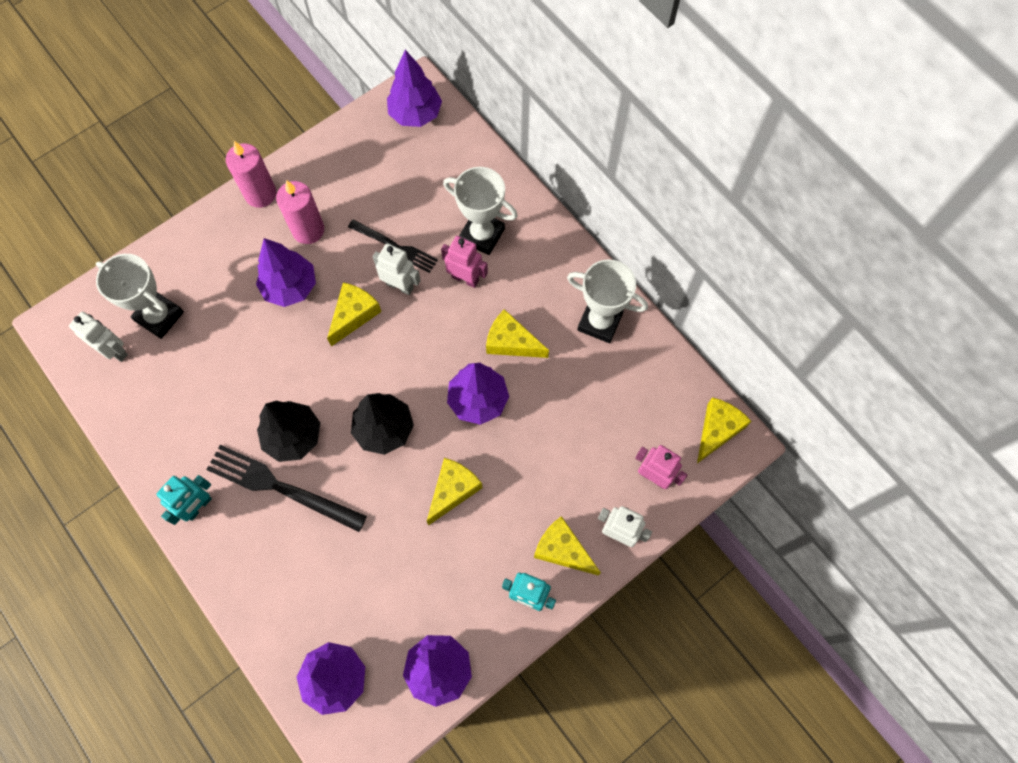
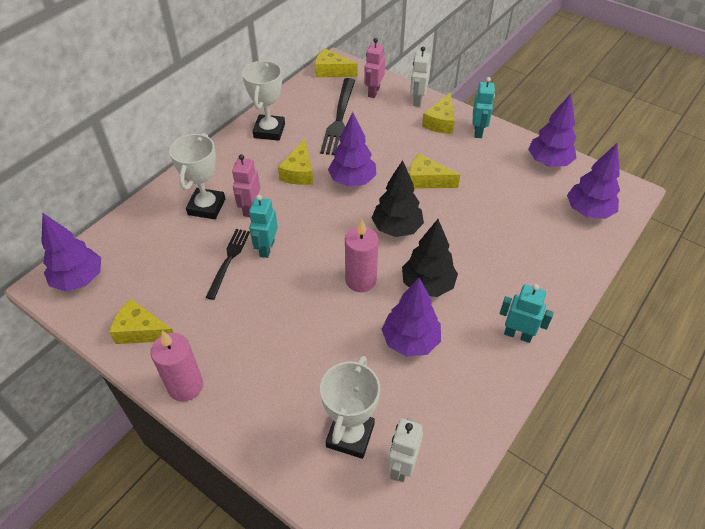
camera: 105 degrees left, 20 degrees down
(281, 487) = (473, 281): black fork -> black fork (339, 119)
(290, 287) = (287, 328): purple tree -> purple tree (410, 341)
(308, 230) = (222, 331): pink candle -> pink candle (360, 280)
(354, 315) = (303, 273): yellow cheese -> yellow cheese (141, 331)
(400, 286) = (266, 248): white robot -> turquoise robot

